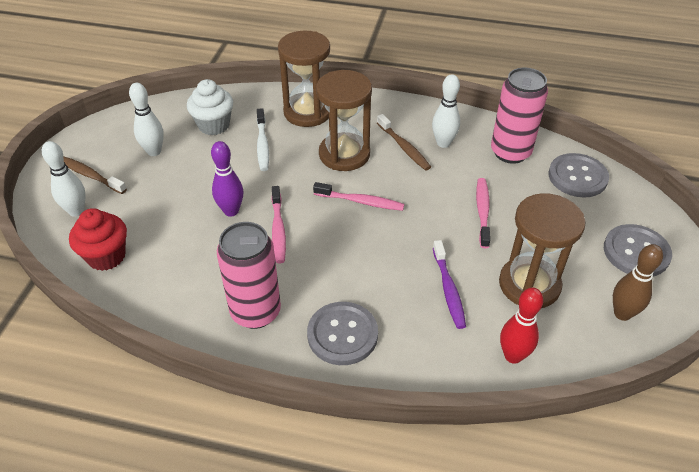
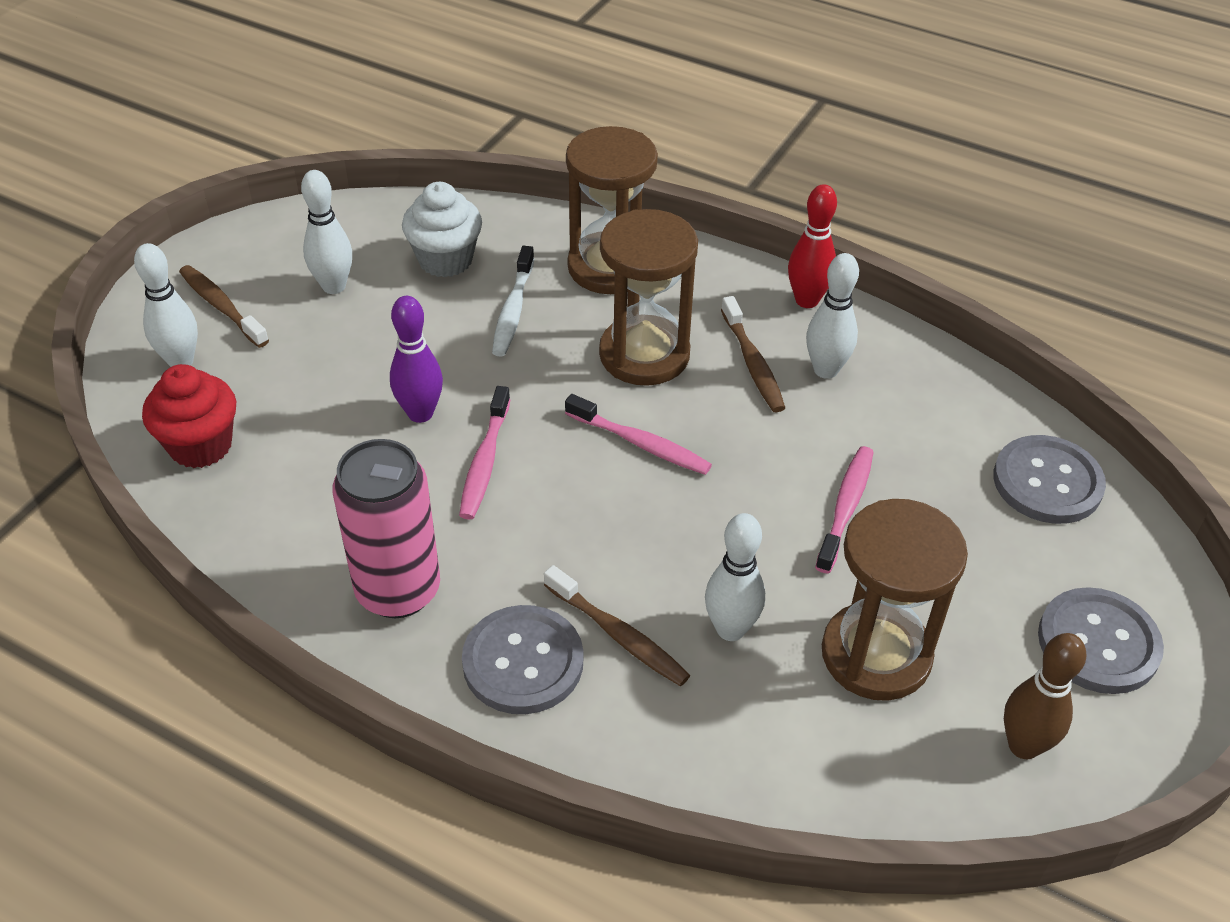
camera: 15 degrees right, 0 degrees up
(389, 307) = (618, 635): none -> brown toothbrush
(448, 289) = (730, 629): purple toothbrush -> white bowling pin
(510, 152) = (941, 411): pink can -> none
(513, 356) = (795, 769): red bowling pin -> red bowling pin (807, 300)

